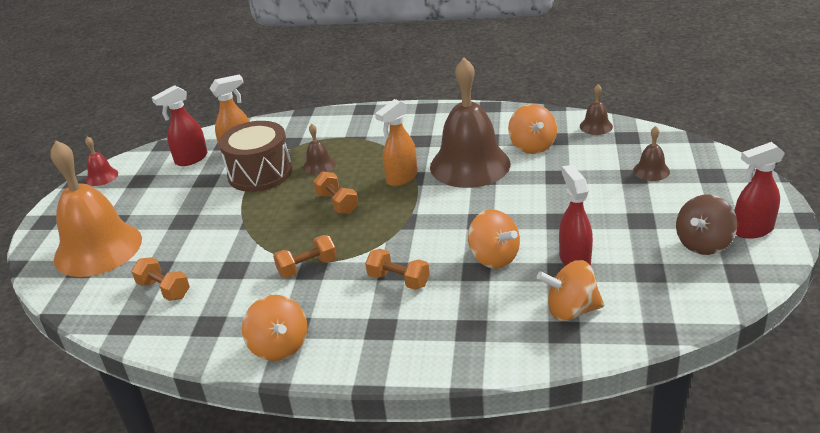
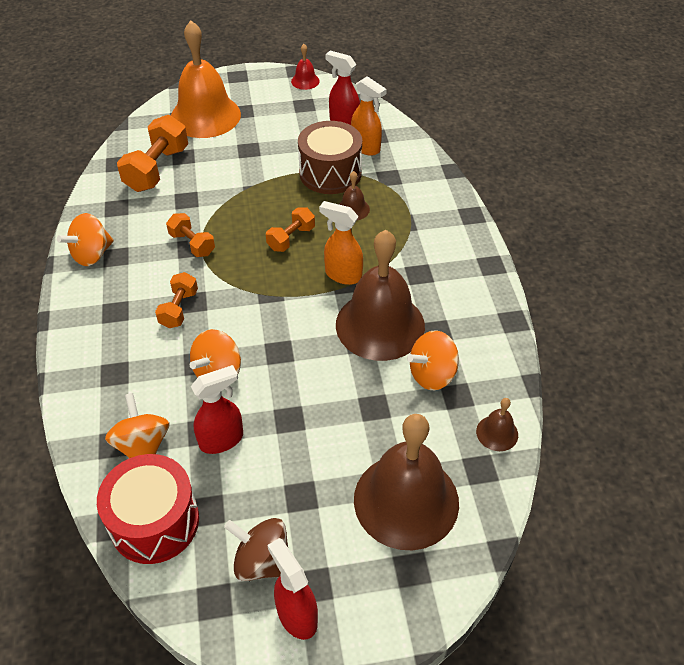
camera: 70 degrees right, 15 degrees up
(164, 289) = (157, 169): orange dumbbell -> orange dumbbell, size x1.71
(651, 171) = (406, 500): brown bell -> brown bell, size x2.37
(659, 304) = (154, 522): none -> red drum

